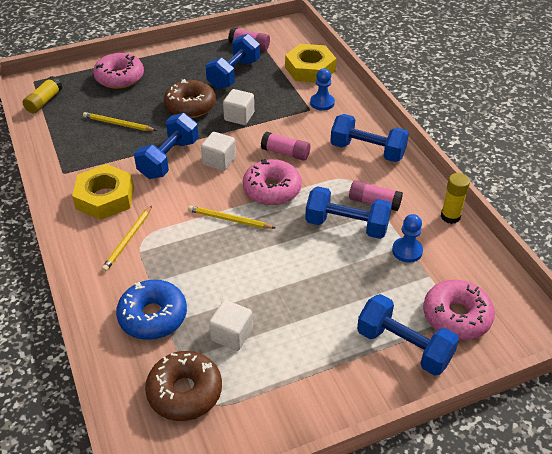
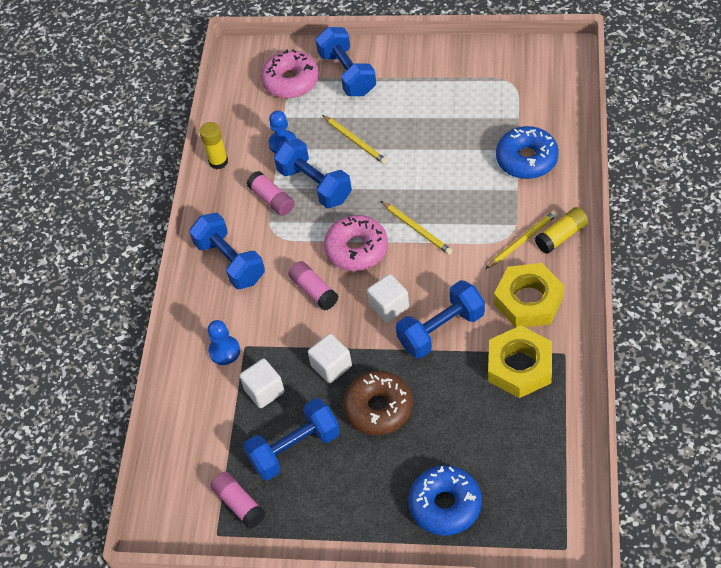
camera: 145 degrees left, 10 degrees up
(44, 101) = (560, 494): yellow glue stick -> yellow glue stick (561, 236)
(118, 124) = (478, 410): yellow pencil -> yellow pencil (355, 141)
(119, 77) = (445, 505): pink donut -> blue donut
(185, 392) = (525, 95): brown donut -> none
(231, 335) = (470, 123): white cube -> white cube (264, 391)
(310, 69) = (195, 418): yellow nut -> yellow nut (520, 366)

